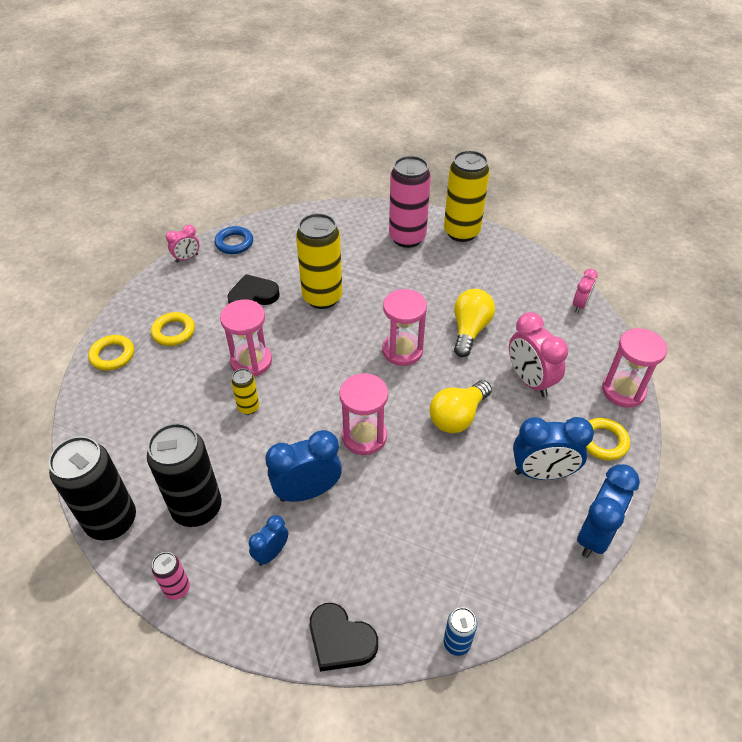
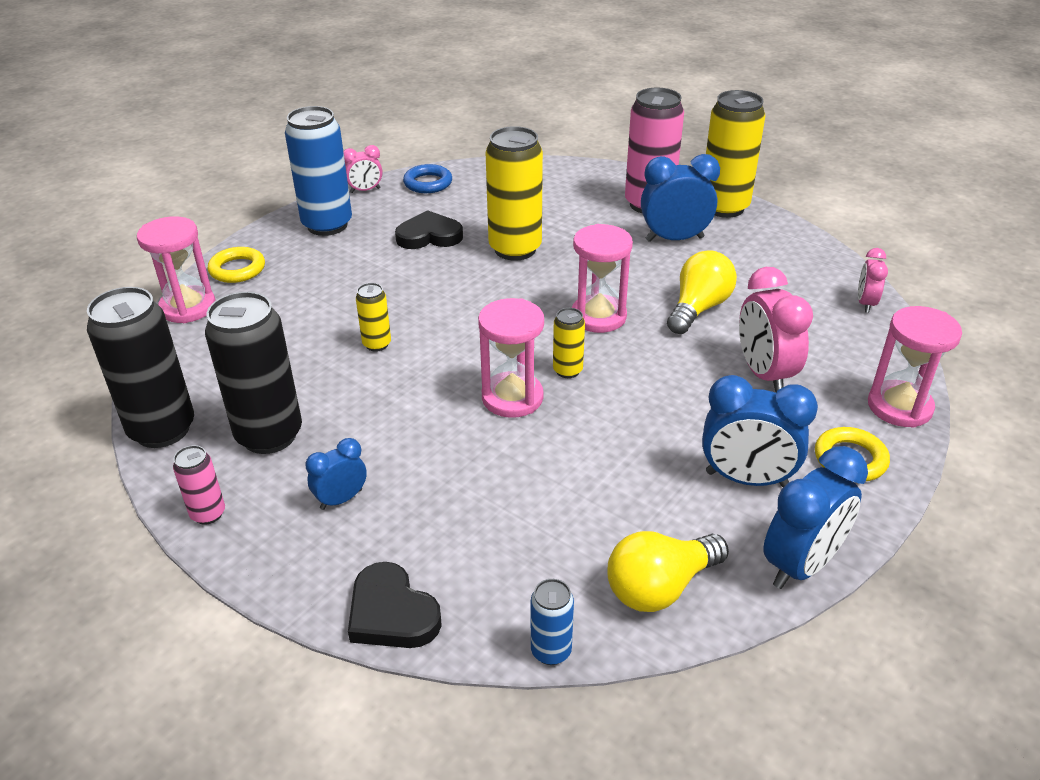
camera: 15 degrees right, 10 degrees down
(169, 298) = (327, 225): none -> blue can
(173, 332) = (318, 257): yellow ring -> none
(251, 361) = (400, 299): pink hourglass -> pink hourglass (188, 307)
(307, 491) = (414, 443): blue clock -> blue clock (674, 239)
(395, 404) = (567, 370): none -> yellow can
(458, 416) = (648, 397): yellow light bulb -> yellow light bulb (660, 587)
(580, 305) = (865, 303): pink clock -> pink clock turned 150 degrees clockwise

